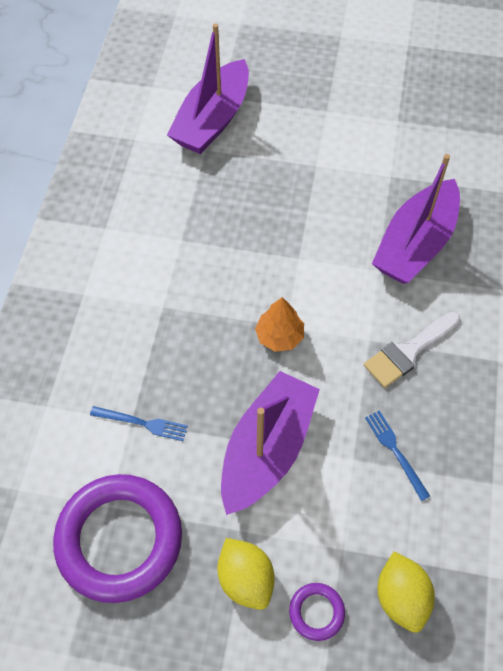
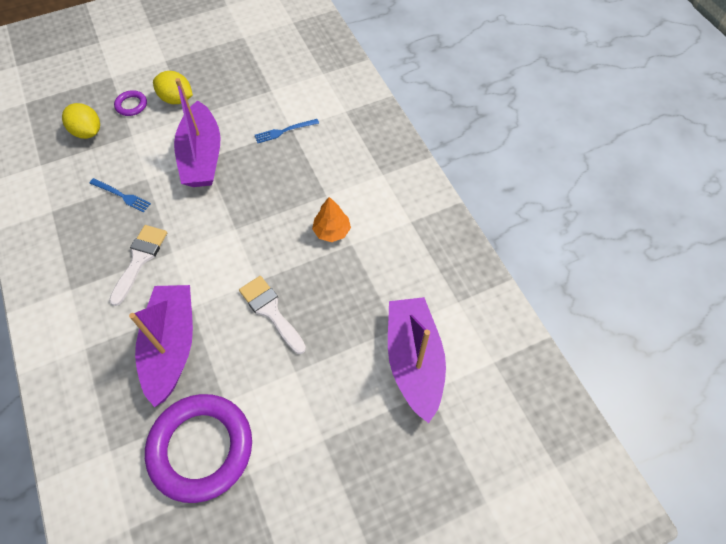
camera: 145 degrees right, 0 degrees up
(119, 539) = (254, 81): purple ring -> purple ring (201, 448)
(279, 336) = (236, 220): orange tree -> orange tree (332, 231)
(304, 223) = (270, 311): none -> white brush

